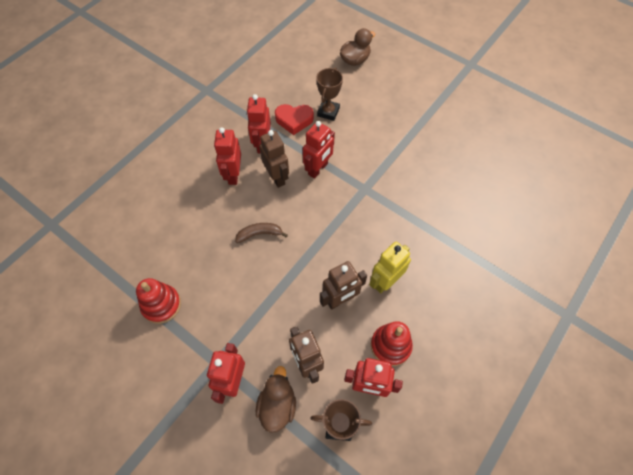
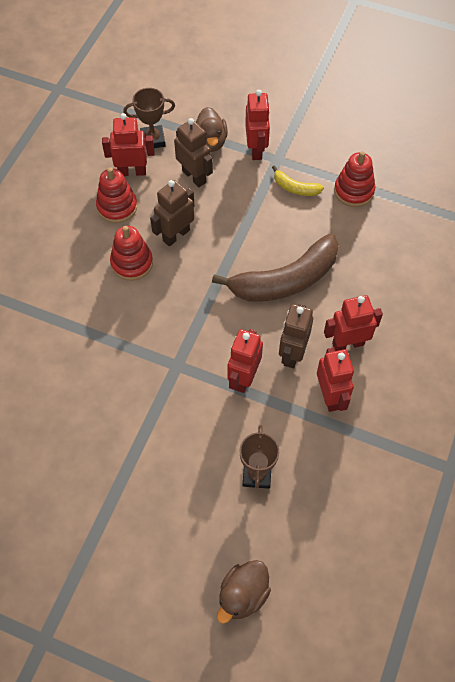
camera: 165 degrees right, 0 degrees up
(213, 323) = (295, 188): none -> yellow banana
(233, 175) = (348, 343): red robot -> red robot turned 90 degrees counterclockwise
(260, 234) = (285, 280): brown banana -> brown banana, size x2.21
(277, 177) = (292, 354): brown robot -> brown robot turned 60 degrees clockwise
(294, 120) = (301, 446): red heart -> none
(385, 281) = (132, 263): yellow robot -> red stacking toy

